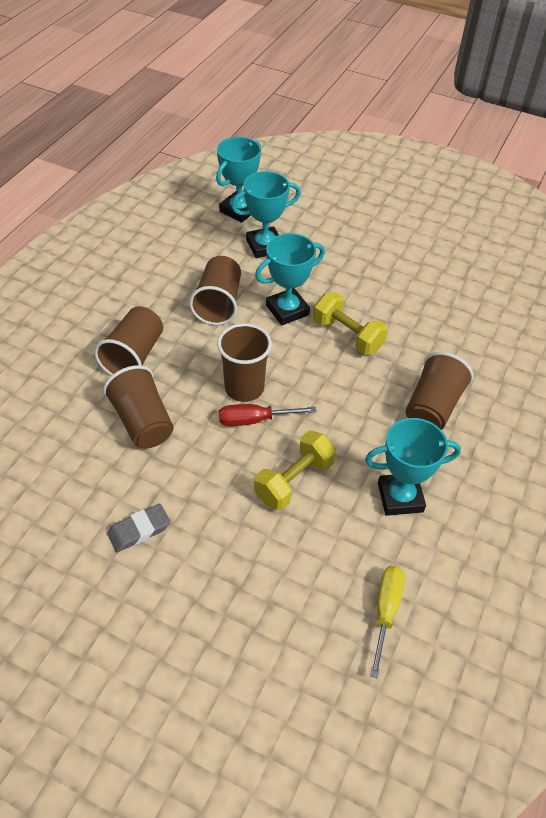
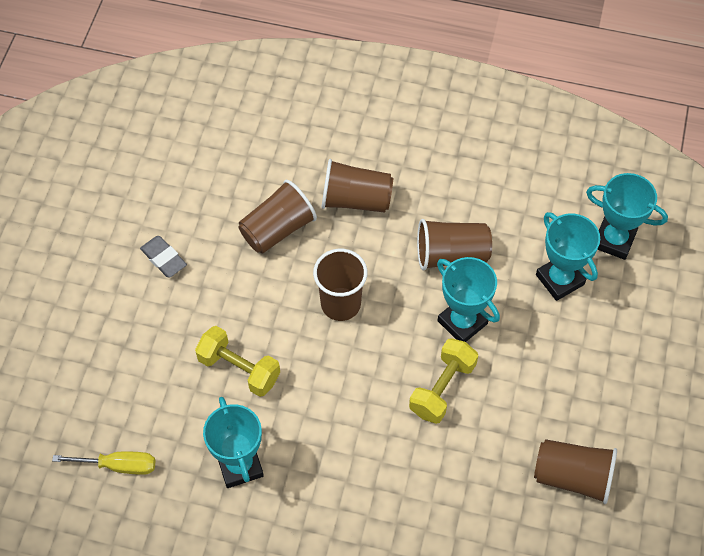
camera: 80 degrees right, 10 degrees up
(255, 420) = (303, 322): red screwdriver -> none
(432, 407) = (361, 486): brown cup -> brown cup (573, 477)

